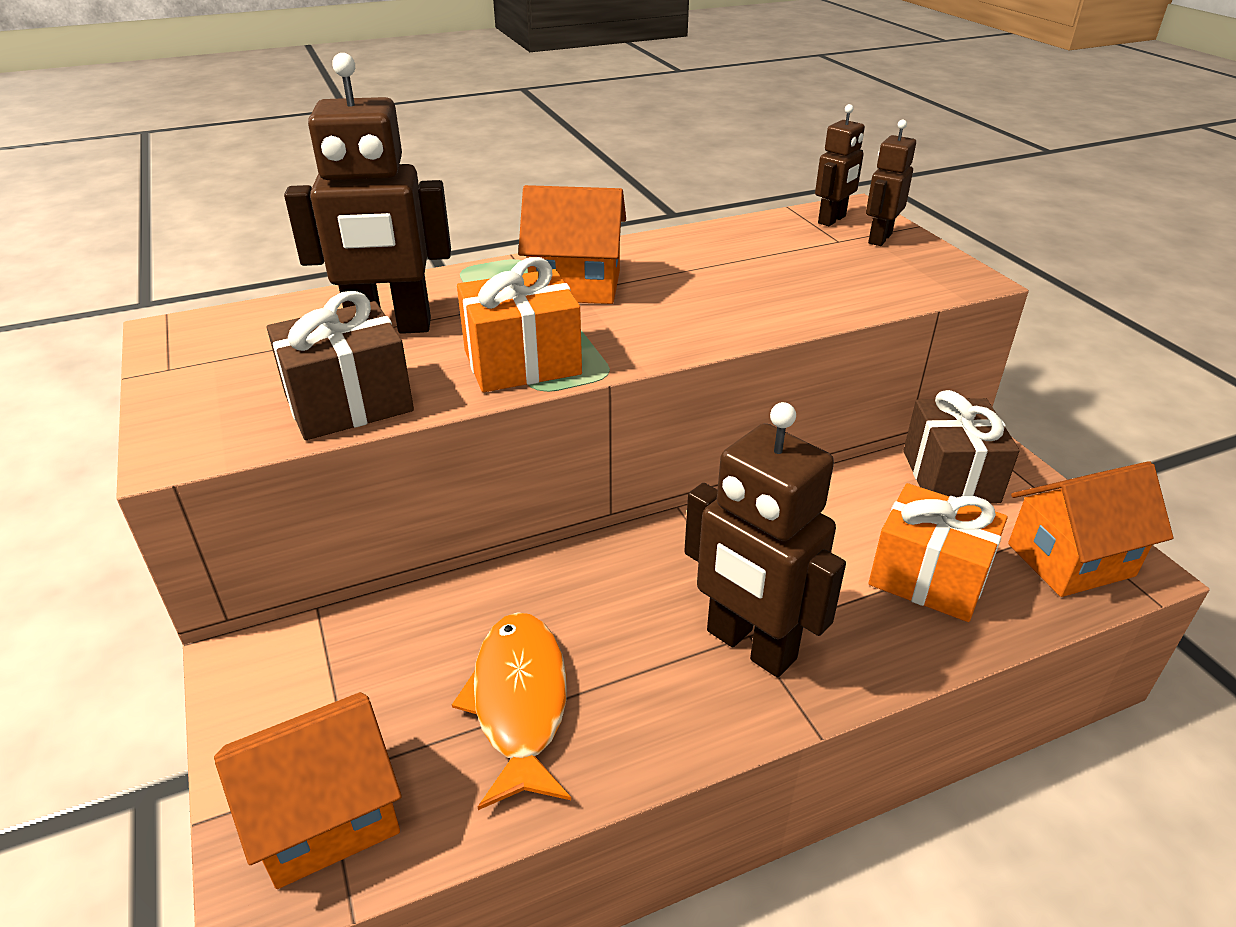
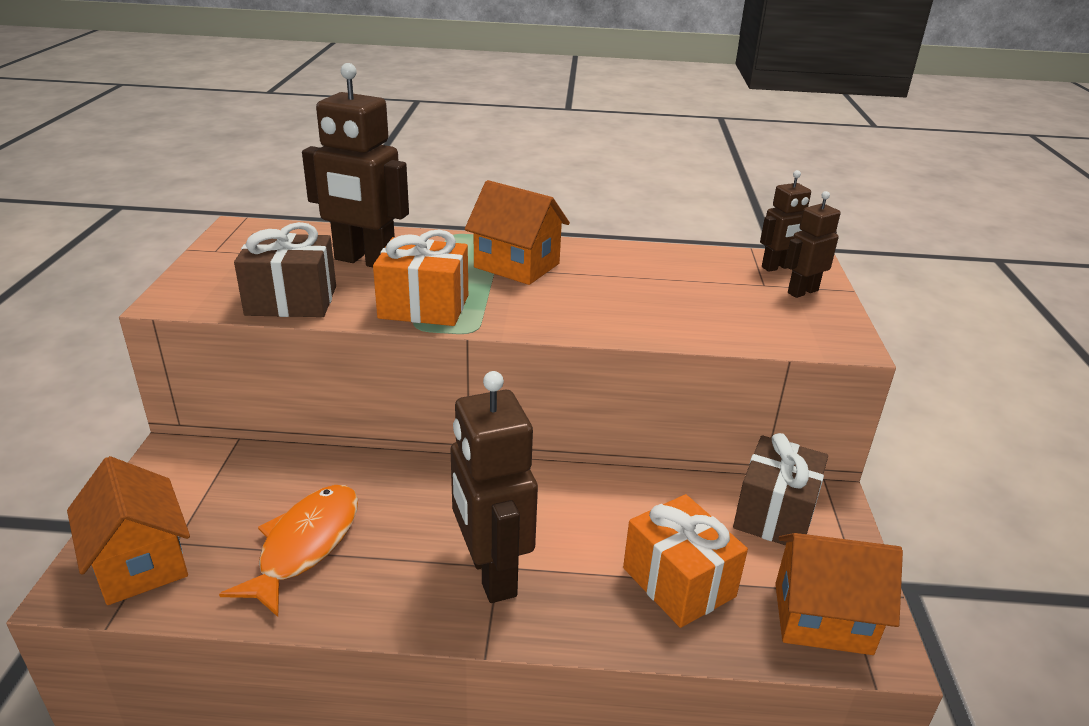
camera: 25 degrees right, 5 degrees down
(326, 816) = (140, 563): orange house -> orange house turned 60 degrees clockwise

